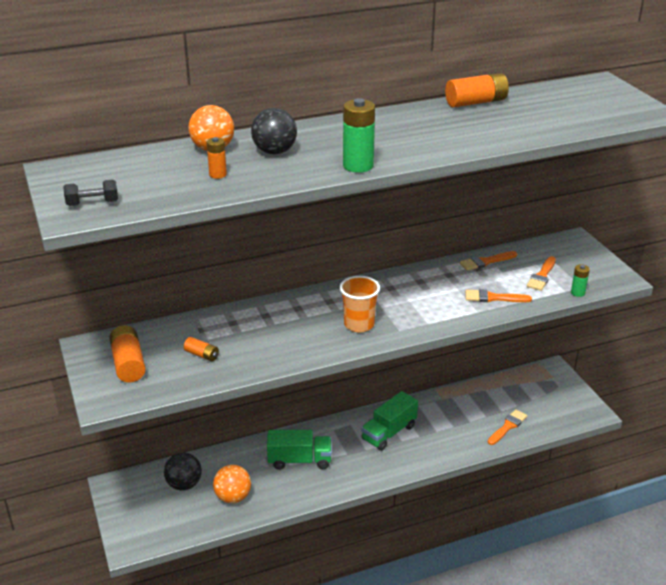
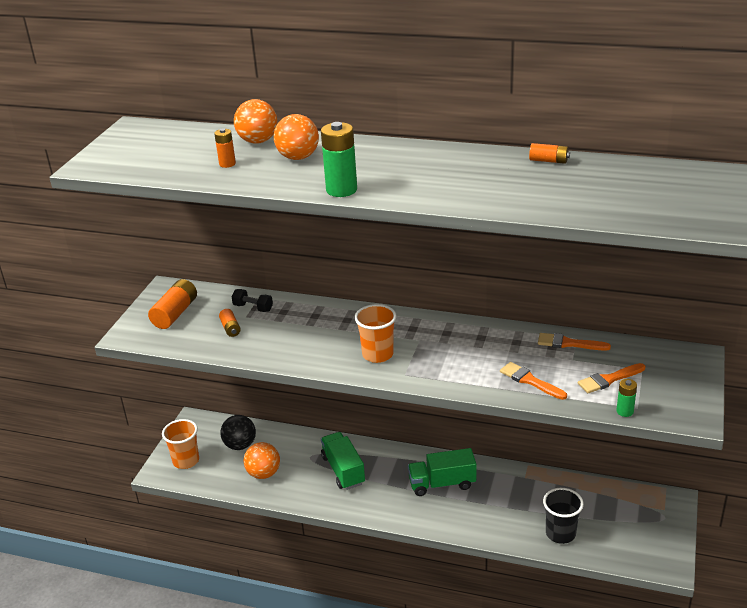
camera: 40 degrees right, 0 degrees up
(92, 203) = (114, 160): black dumbbell -> black dumbbell (253, 308)
(145, 523) = (186, 461): none -> orange cup
(274, 152) = (298, 157): black ball -> orange ball
(299, 460) = (343, 470): green truck -> green truck turned 150 degrees counterclockwise
(476, 102) = (548, 161): orange battery -> orange battery, size x0.56
(507, 426) = (560, 533): orange brush -> black cup

